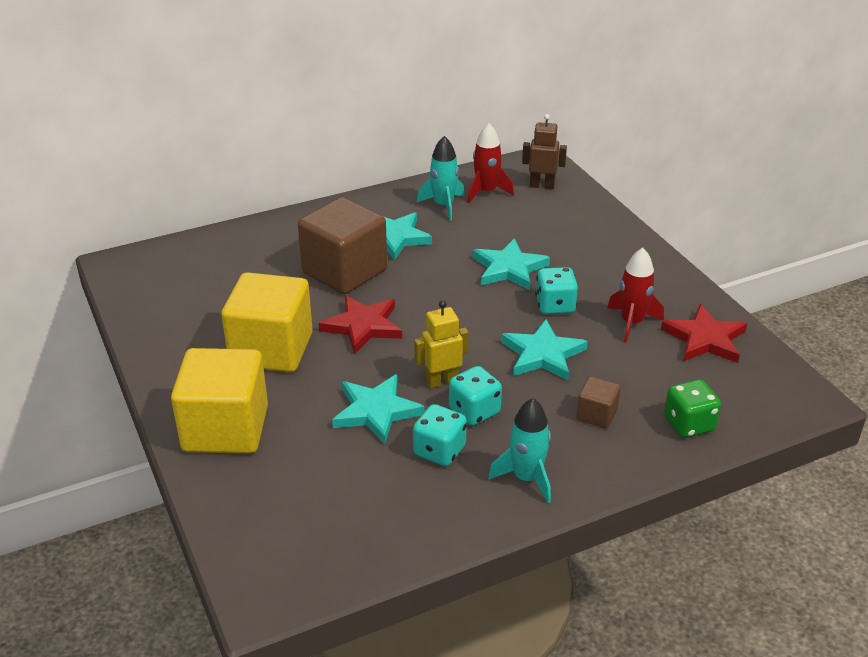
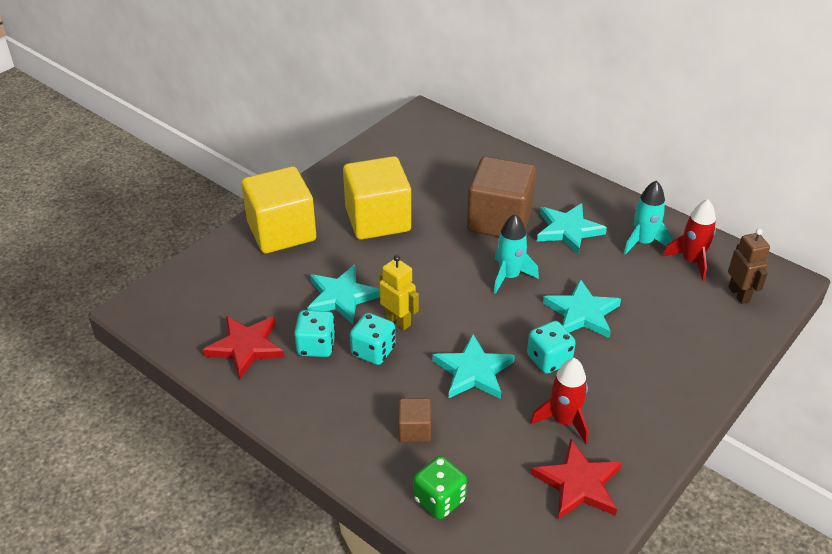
camera: 65 degrees right, 5 degrees up
(363, 326) = (437, 255): red star -> red star (246, 347)
(526, 478) = (312, 406): turquoise rocket -> turquoise rocket (509, 276)

